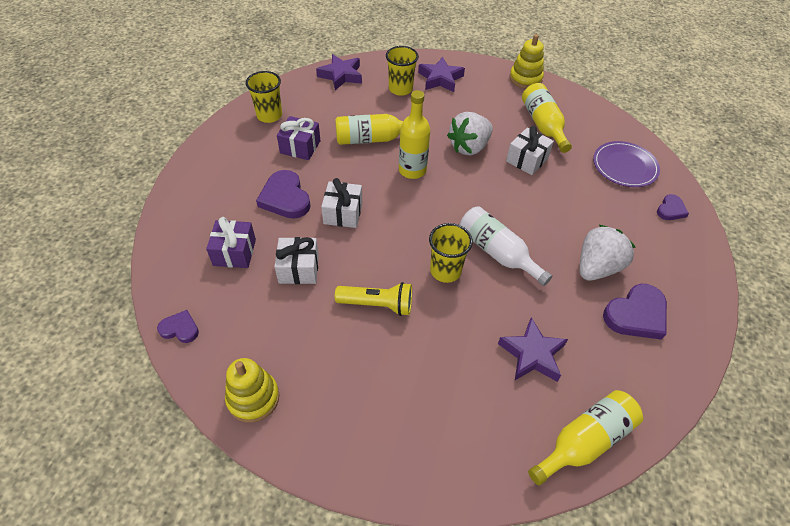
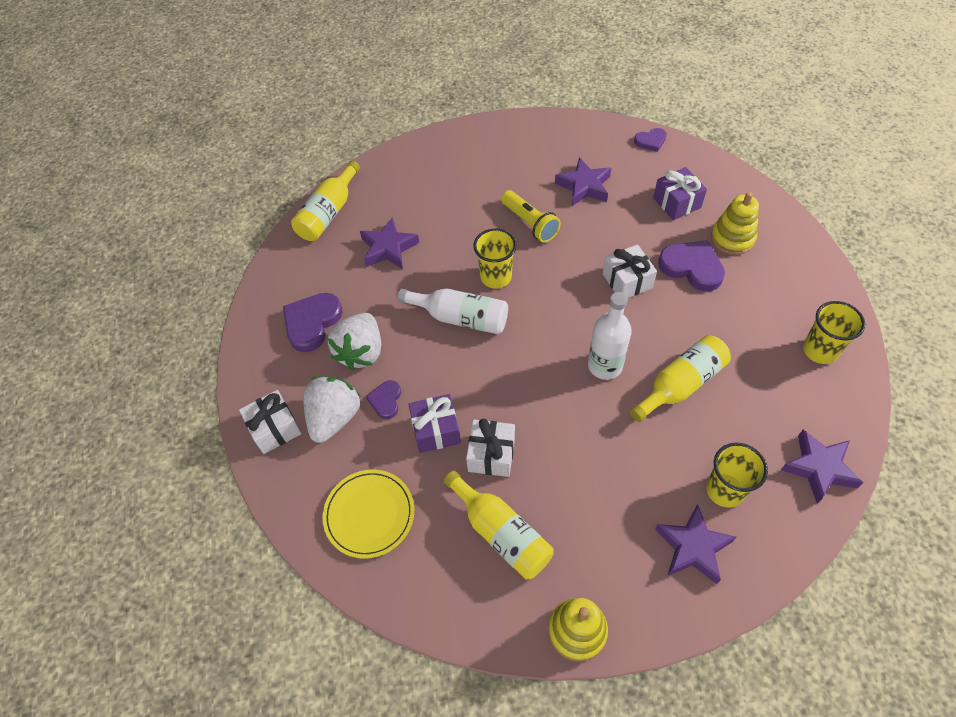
camera: 155 degrees right, 5 degrees up
(253, 398) = (561, 133): yellow stacking toy -> yellow stacking toy (732, 238)
(294, 315) = (584, 186): none -> purple star
(299, 269) = (614, 217): white gift -> white gift (275, 429)
(300, 147) = (741, 329): purple gift -> purple gift (436, 430)
(377, 304) = (530, 223): yellow flashlight -> yellow flashlight turned 105 degrees counterclockwise
(412, 170) = (605, 366): yellow bottle -> white bottle
(469, 147) = (568, 436): white strawberry -> white strawberry (334, 417)
(625, 166) = (369, 514): purple plate -> yellow plate
(671, 210) = (299, 470): purple heart -> purple heart (386, 400)

